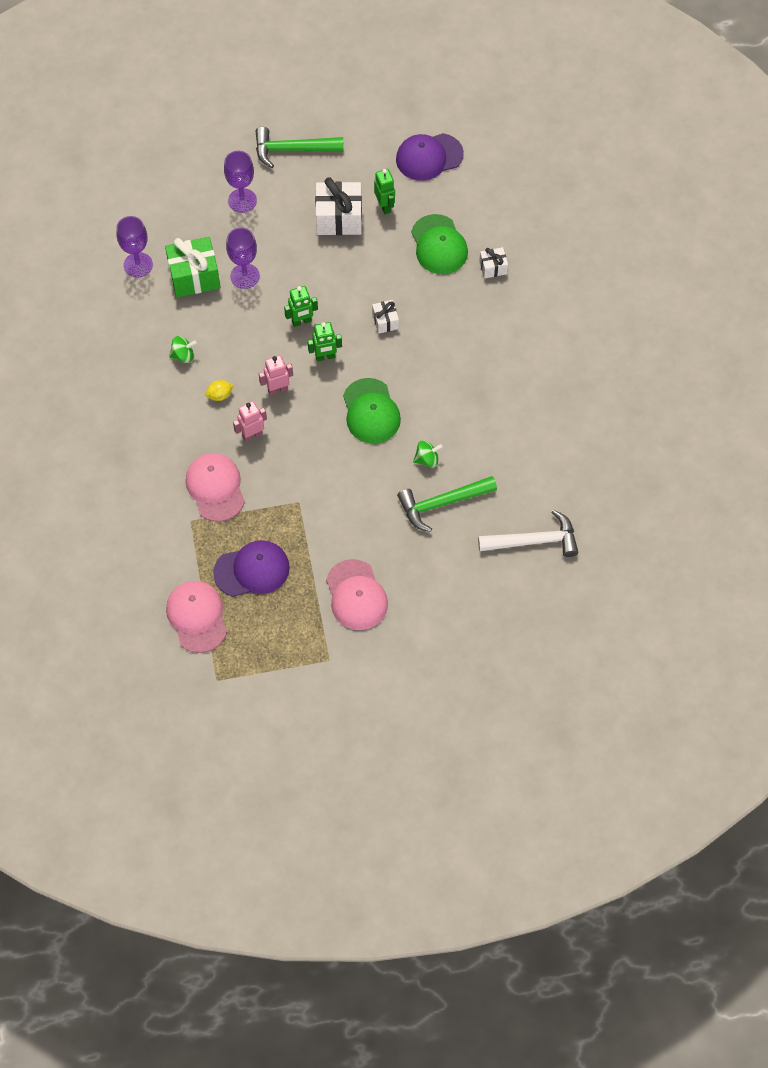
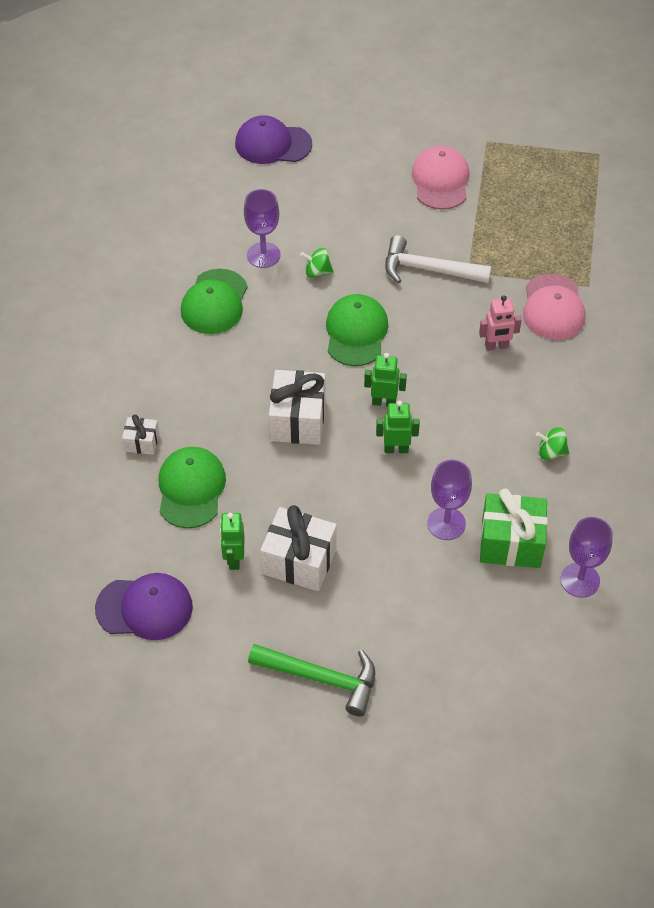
camera: 160 degrees left, 10 degrees down
(197, 617) = (604, 205): pink cap -> none
(220, 395) = (520, 397): yellow lemon -> none
(242, 200) = (416, 625): purple goblet -> purple goblet (263, 255)
(252, 570) = (537, 227): purple cap -> purple cap (273, 144)
(277, 389) = (451, 384): pink robot -> none
(385, 321) = (297, 420): white gift -> white gift, size x1.91
(442, 503) = (321, 230): green hammer -> none
(498, 402) = (214, 302): none -> green cap
(534, 541) = (247, 177): white hammer -> white hammer (428, 269)

